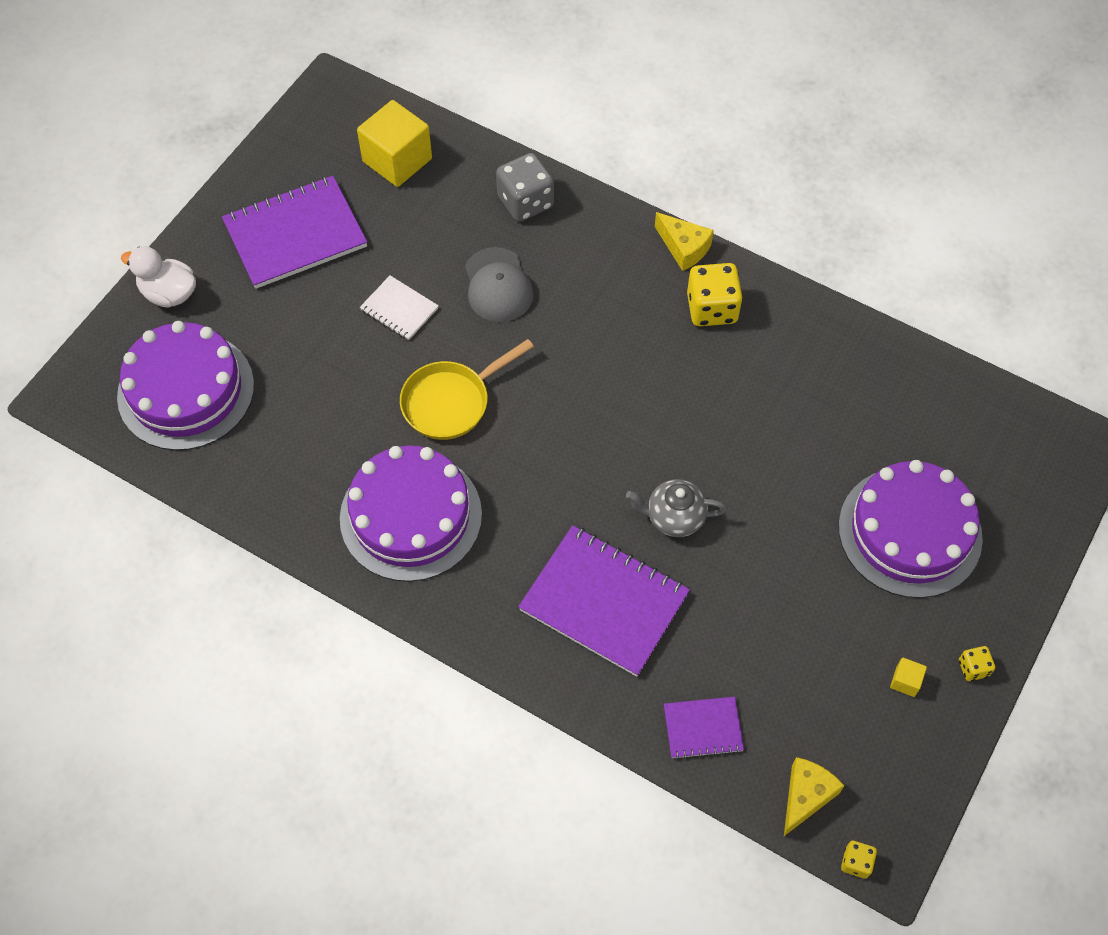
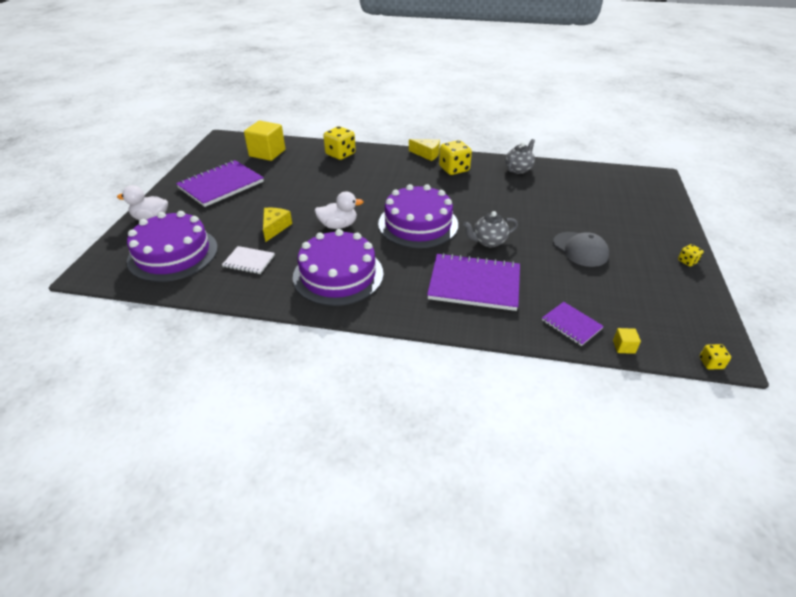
camera: 20 degrees left, 20 degrees down
(399, 309) = (292, 199): white notebook -> white notebook (249, 261)
(451, 402) = (338, 225): yellow pan -> white duck
(498, 285) = (341, 181): grey cap -> grey cap (580, 249)
(525, 202) = (340, 154): grey dice -> yellow dice
(703, 728) = (571, 324): purple notebook -> purple notebook turned 75 degrees clockwise
(806, 796) = (654, 339): yellow cheese -> yellow cheese (275, 228)
(831, 345) = (518, 169): none -> grey teapot
(905, 681) = (660, 275): yellow cube -> yellow cube (623, 347)
(910, 532) = (609, 220): purple cake -> purple cake (418, 224)

